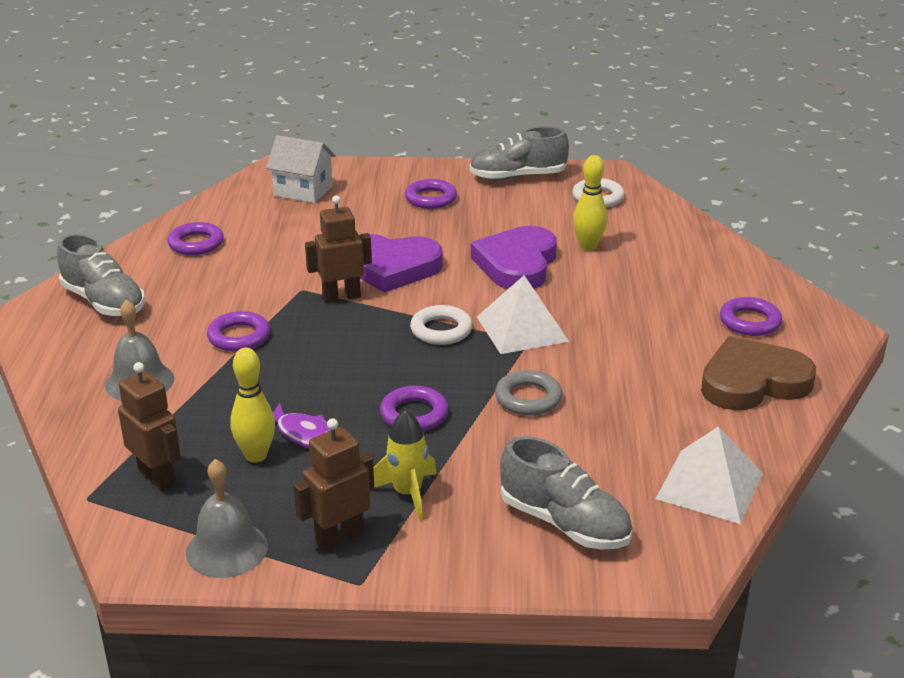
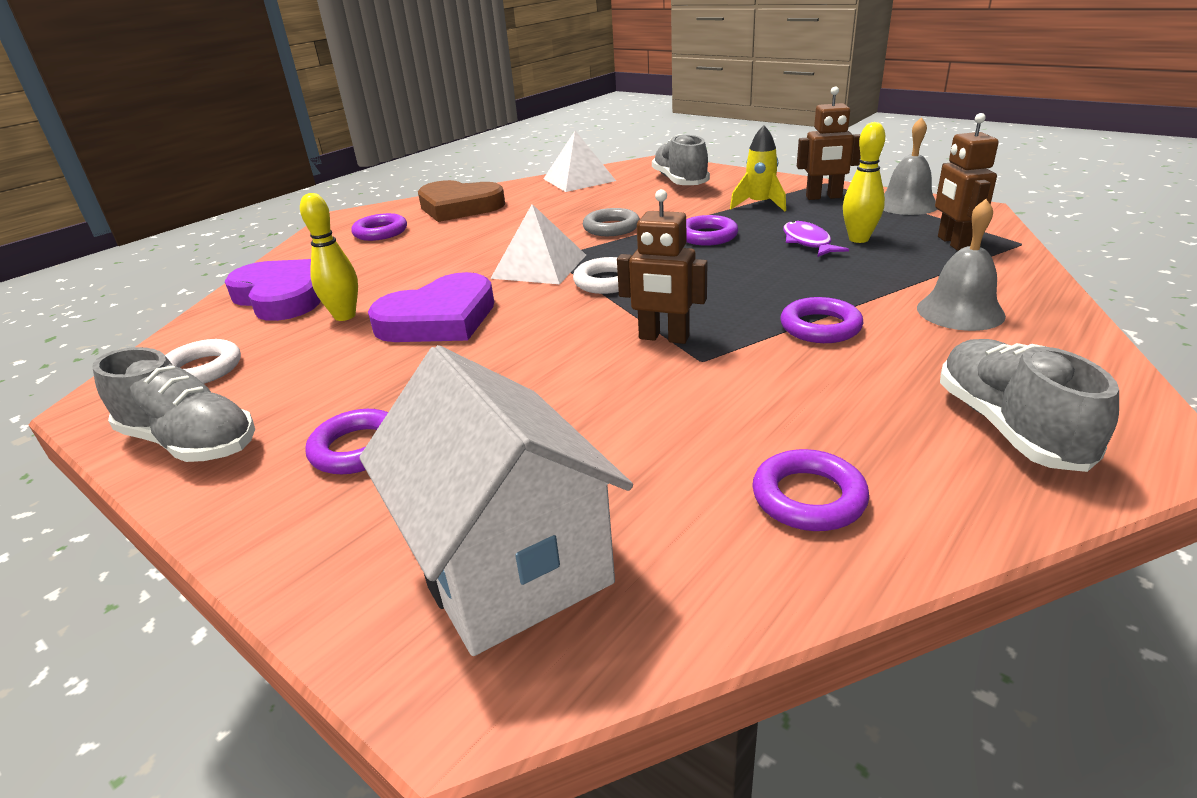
camera: 140 degrees left, 0 degrees up
(303, 191) = (508, 564): white house -> white house, size x1.59
(391, 267) = (566, 355): purple heart -> purple heart (283, 296)

